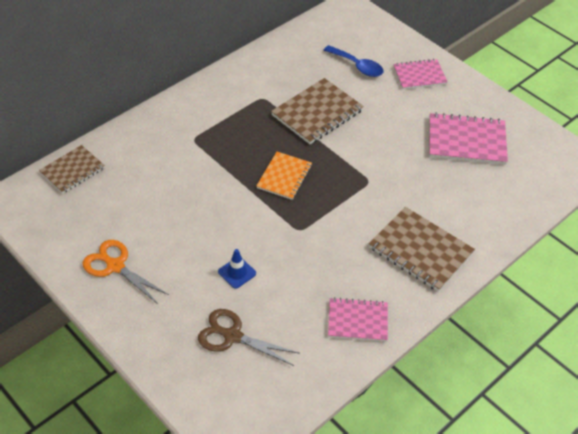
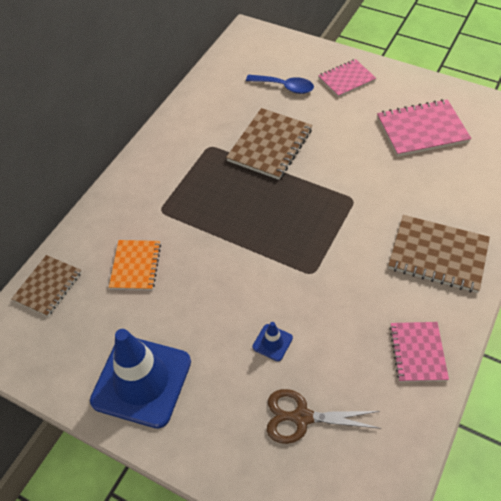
camera: 15 degrees left, 5 degrees up
(115, 266) = (141, 381): orange scissors -> blue traffic cone
(284, 177) = (270, 221): orange notebook -> orange notebook (136, 266)
(357, 321) = (417, 352): pink notebook -> pink notebook turned 75 degrees counterclockwise

